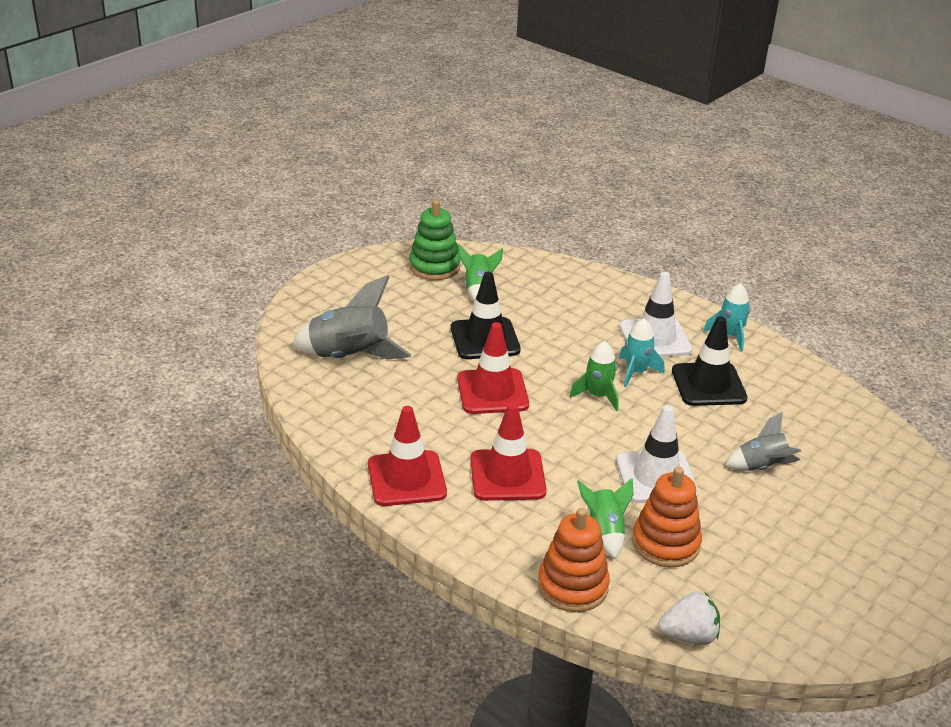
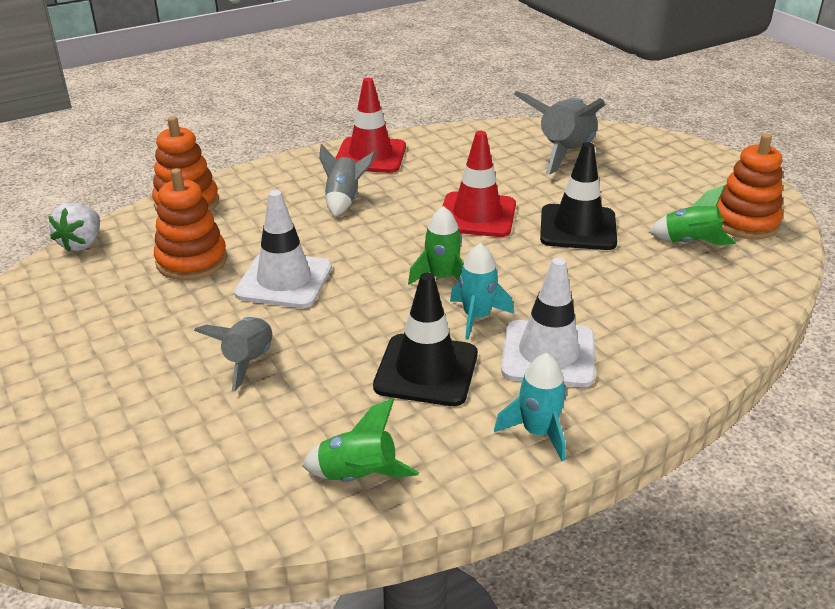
camera: 110 degrees right, 0 degrees up
(434, 267) = (745, 222): green stacking toy -> orange stacking toy
(507, 475) = (344, 200): red traffic cone -> grey rocket
(604, 532) = (233, 232): green rocket -> green rocket (358, 476)

